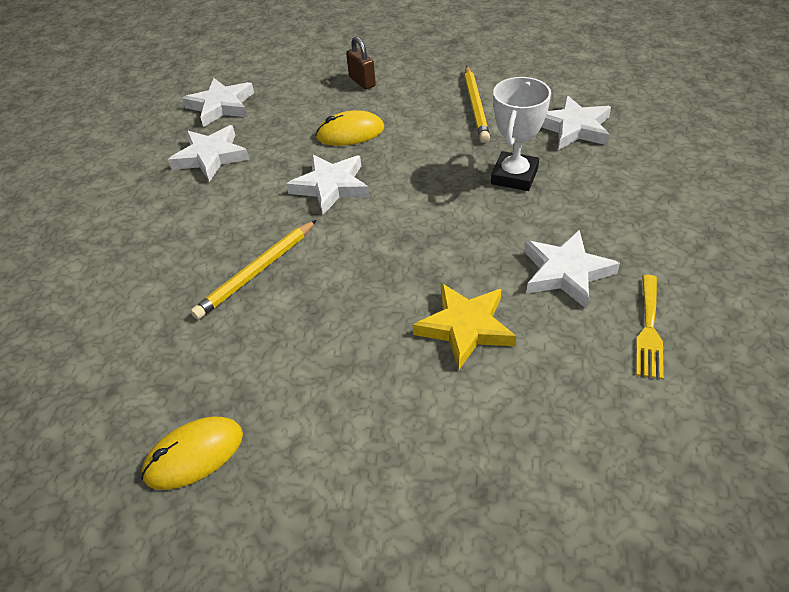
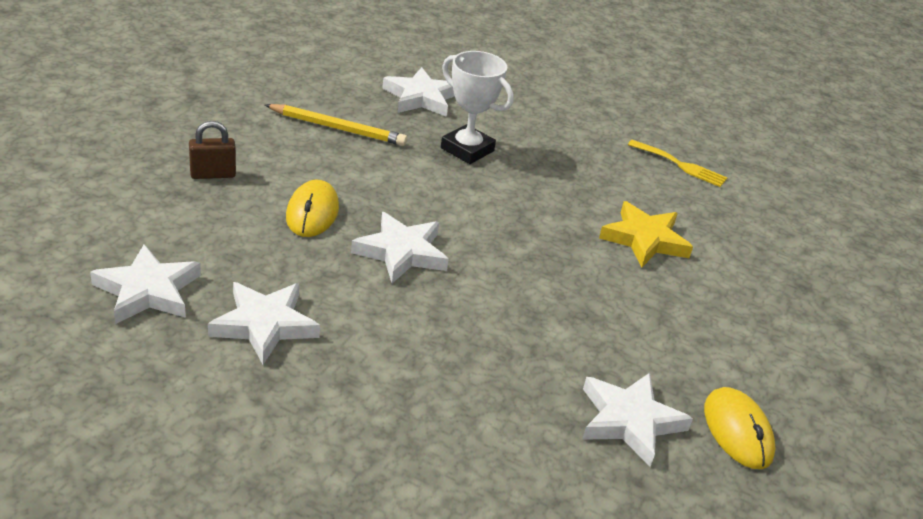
camera: 80 degrees left, 10 degrees down
(256, 272) = (510, 337): yellow pencil -> none
(565, 272) = (605, 173): white star -> white star (629, 421)

